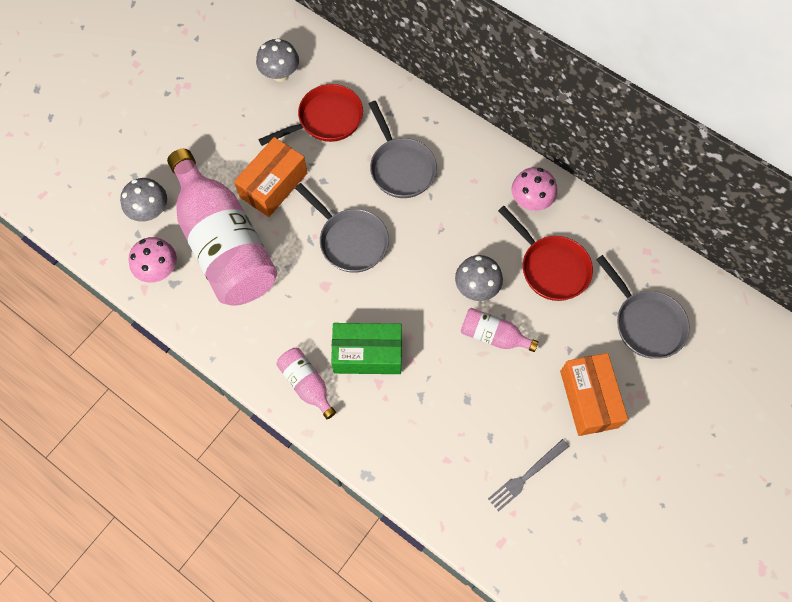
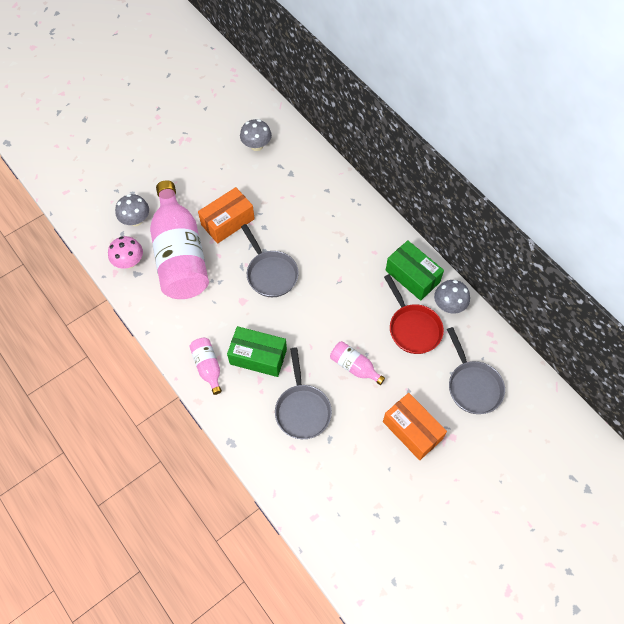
camera: 15 degrees right, 5 degrees down
(326, 120) = (279, 184): red pan -> none
(400, 167) = (323, 230): grey pan -> grey pan (302, 409)
(476, 287) = (352, 329): grey mushroom -> grey mushroom (449, 305)
(526, 476) = (347, 474): grey fork -> none
(530, 201) = (412, 276): pink mushroom -> green box
(589, 399) = (412, 430): orange box -> orange box turned 45 degrees counterclockwise

